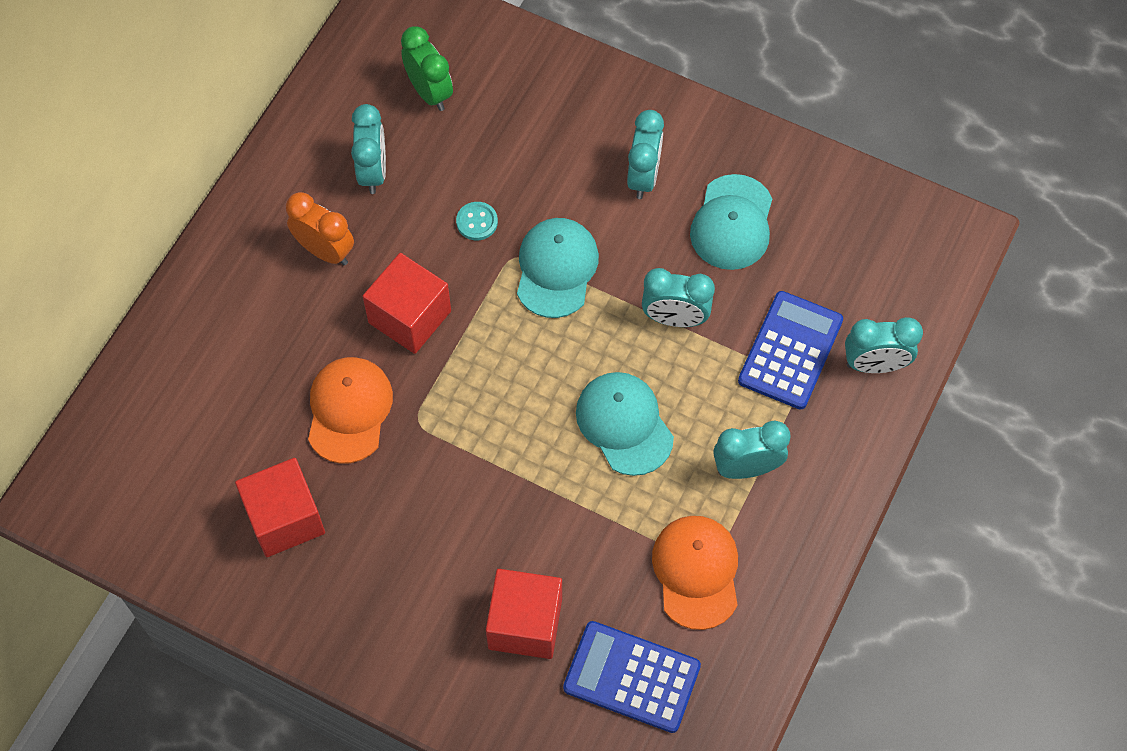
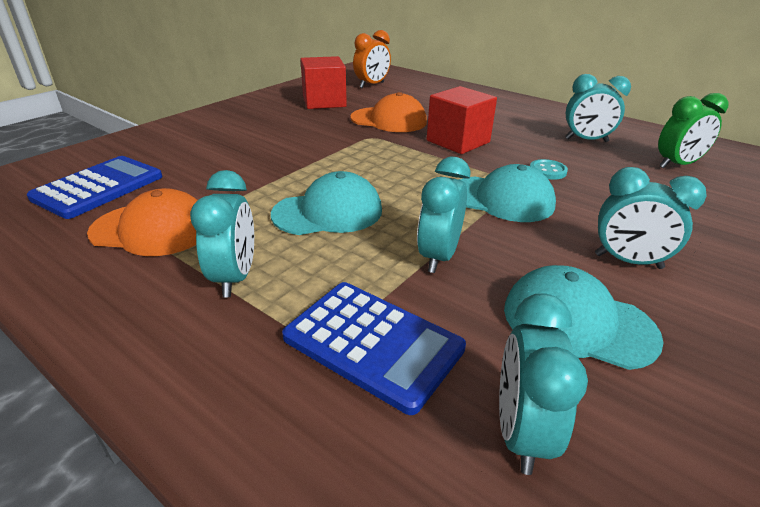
camera: 100 degrees right, 30 degrees down
(325, 251) = (514, 122): orange clock -> orange clock (372, 85)
(525, 623) = (189, 155): red cube -> none
(874, 364) = (318, 443): turquoise clock -> turquoise clock (521, 432)

